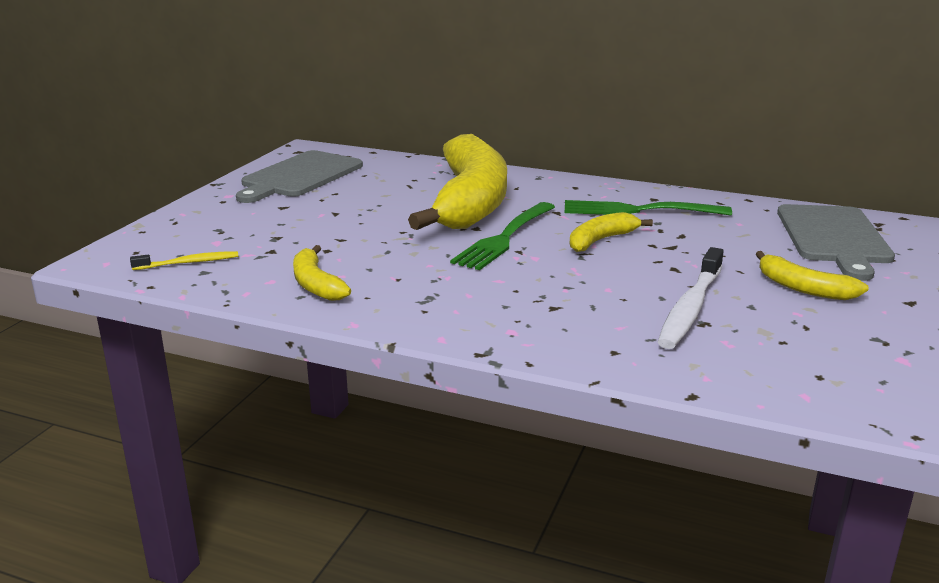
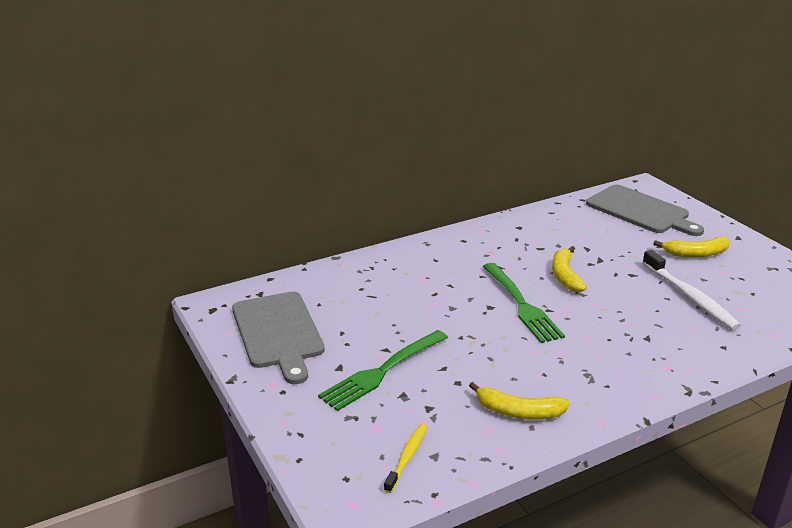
camera: 50 degrees left, 5 degrees up
(470, 202) = (439, 288): yellow banana -> none
(640, 210) = (532, 240): green fork -> green fork (383, 371)

